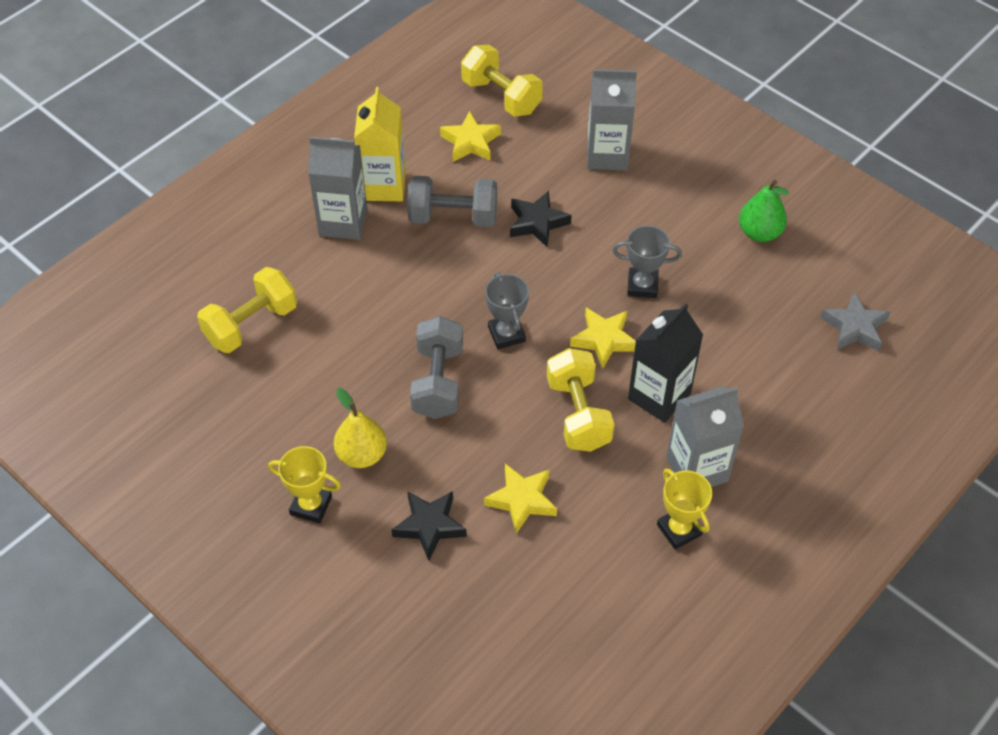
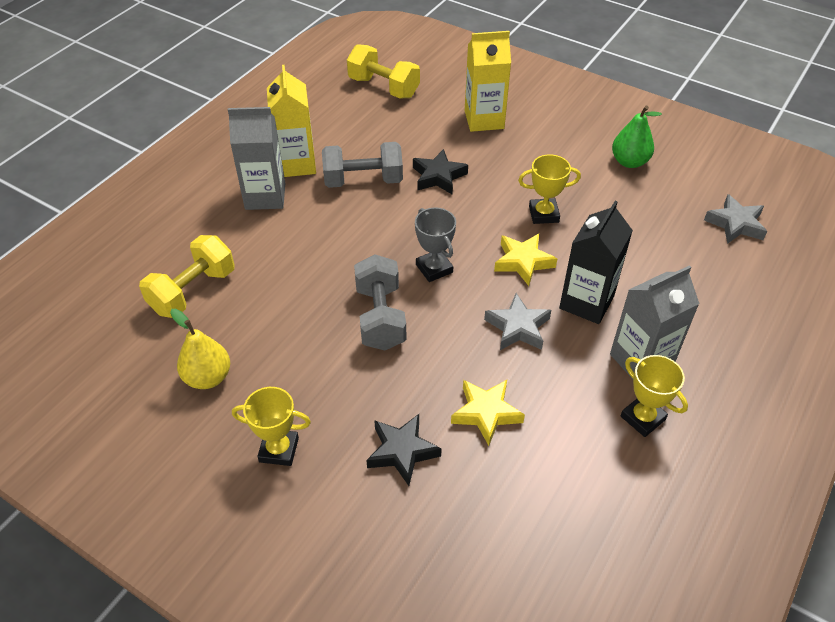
camera: 10 degrees left, 5 degrees down
(362, 455) = (321, 393): yellow pear -> yellow pear (208, 377)
(470, 142) = (365, 123): yellow star -> none
(578, 414) = (518, 327): yellow dumbbell -> grey star
(607, 155) = (484, 120): grey carton -> yellow carton
(642, 285) = (543, 214): grey trophy -> yellow trophy

